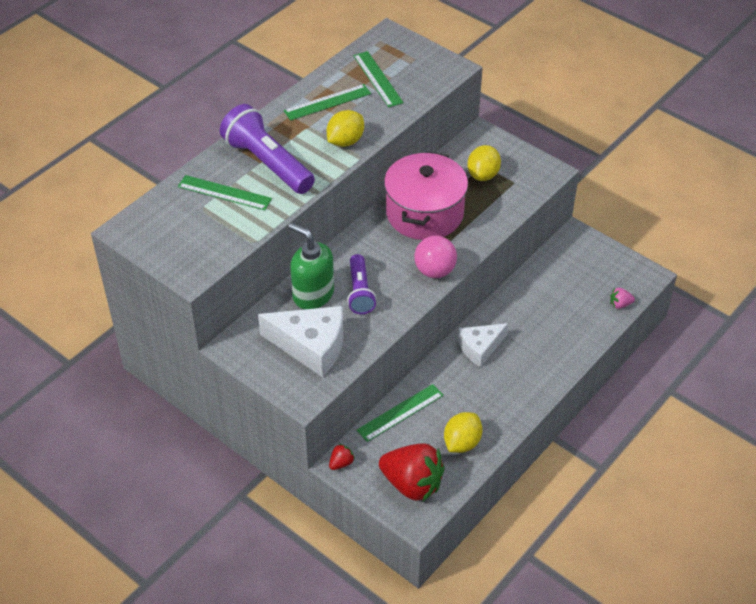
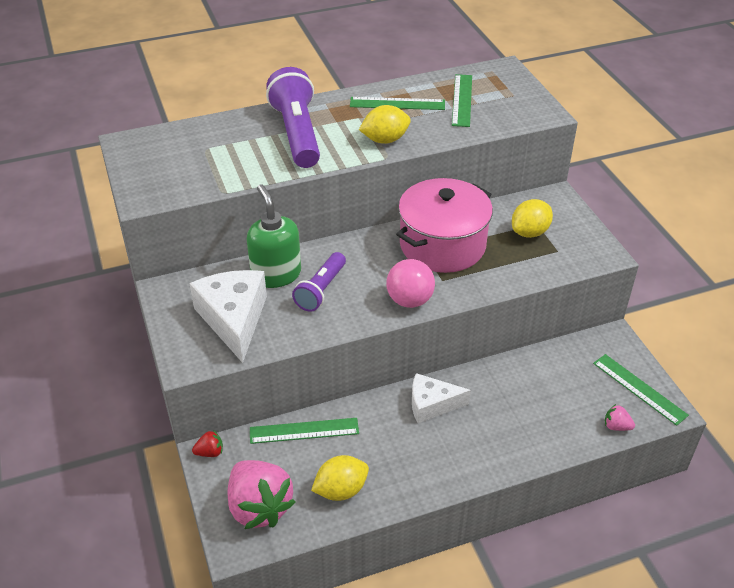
camera: 30 degrees right, 5 degrees down
(224, 193) = (236, 144): green ruler -> green ruler (639, 389)
(311, 346) = (234, 319): white cheese -> white cheese turned 150 degrees counterclockwise
(412, 484) = (259, 507): red strawberry -> pink strawberry

